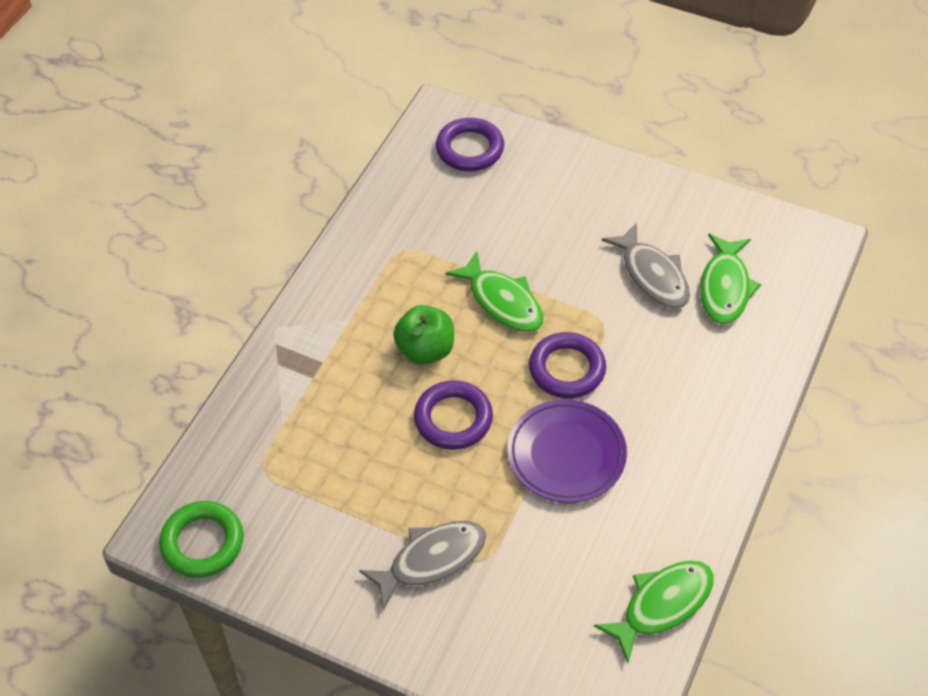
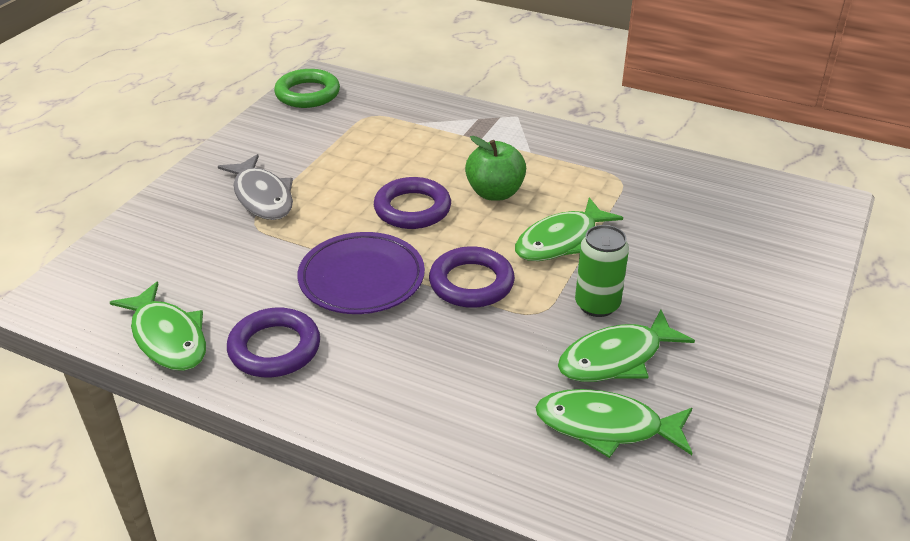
camera: 90 degrees right, 15 degrees down
(470, 149) = (779, 221): purple ring -> purple ring (274, 348)
(589, 282) = (597, 305): none -> green can
(652, 275) = (616, 358): grey fish -> green fish

